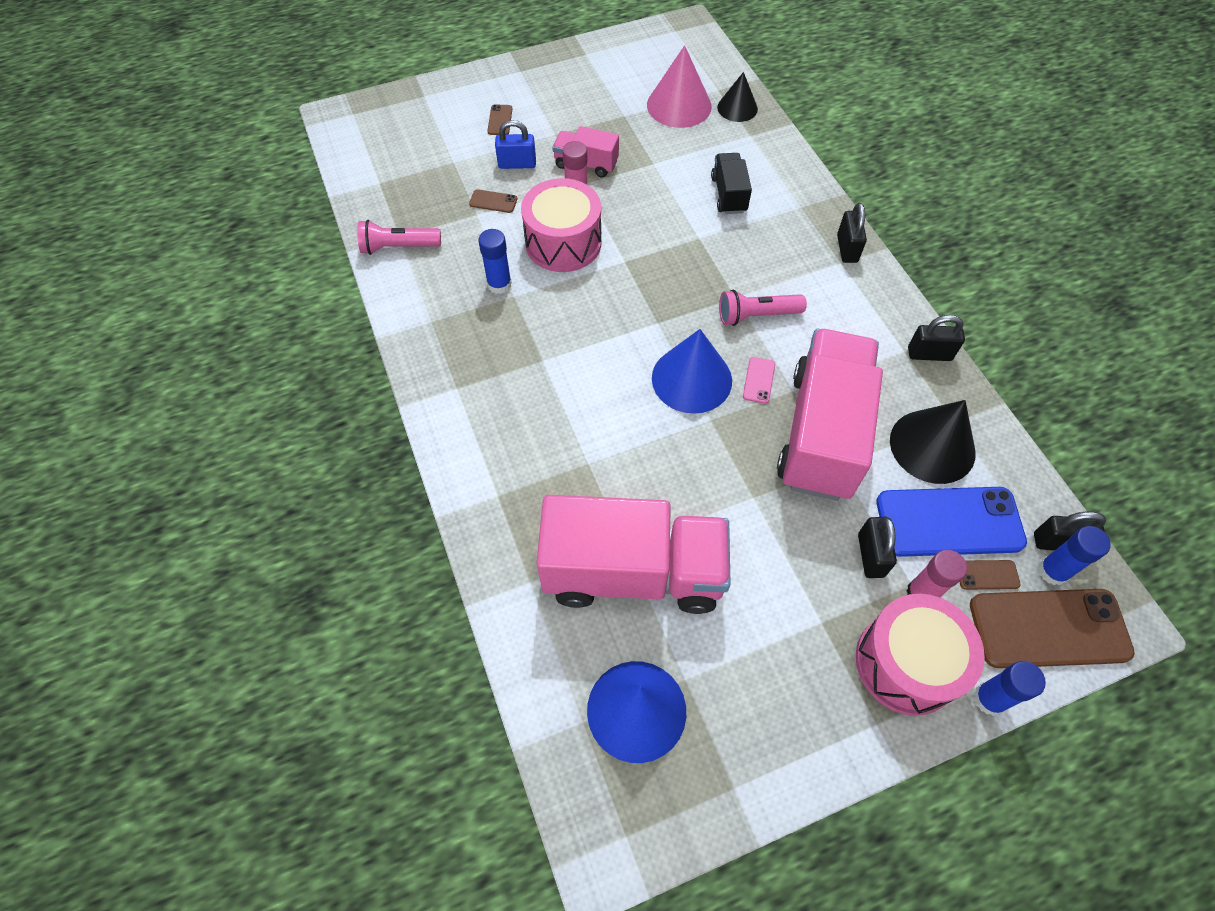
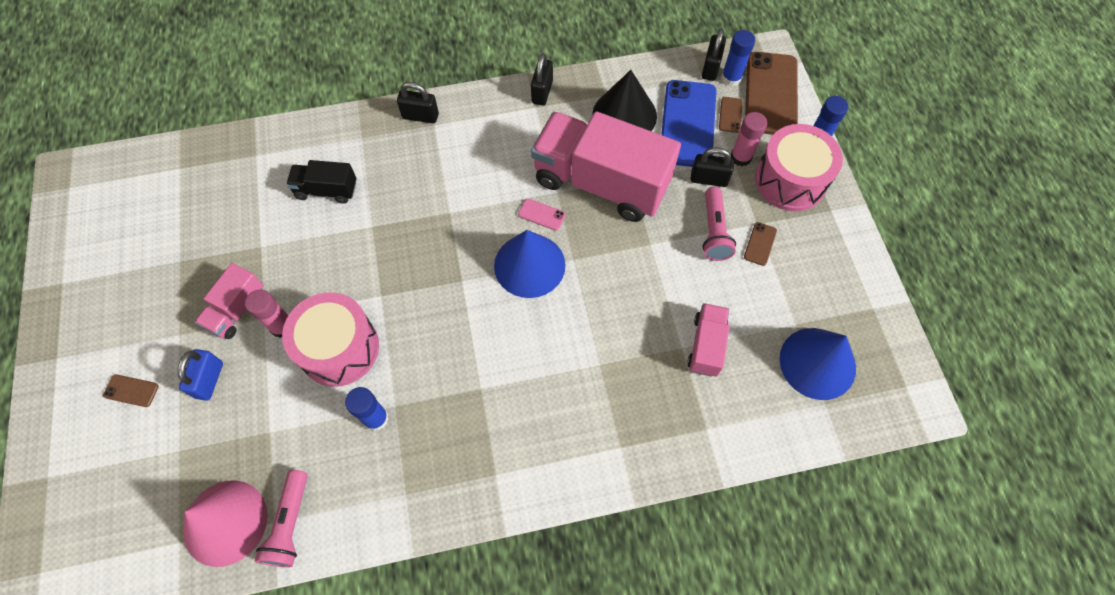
camera: 80 degrees left, 5 degrees up
(493, 201) = (257, 412): brown phone -> brown phone (760, 244)
(633, 572) = (706, 345): pink truck -> pink truck, size x0.47
(679, 105) = (187, 207): pink cone -> pink cone (225, 522)
(737, 108) = (213, 157): black cone -> none
(756, 315) = (474, 200): pink flashlight -> pink flashlight (714, 231)

